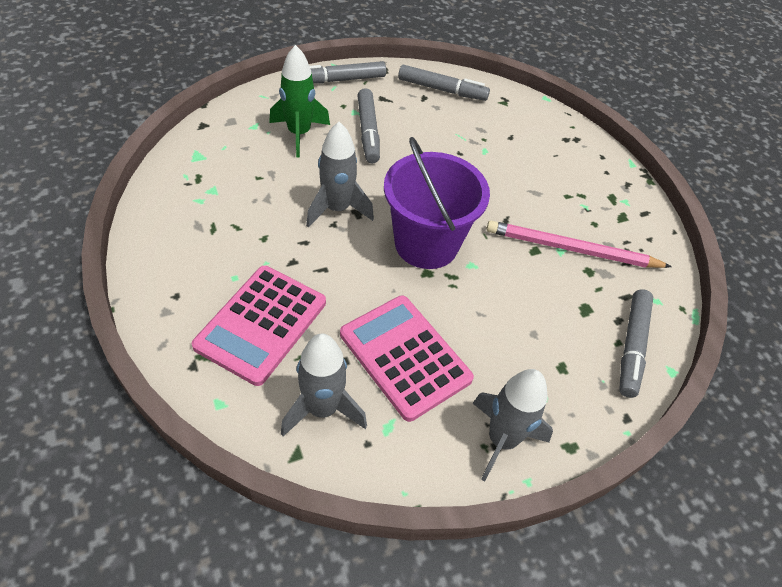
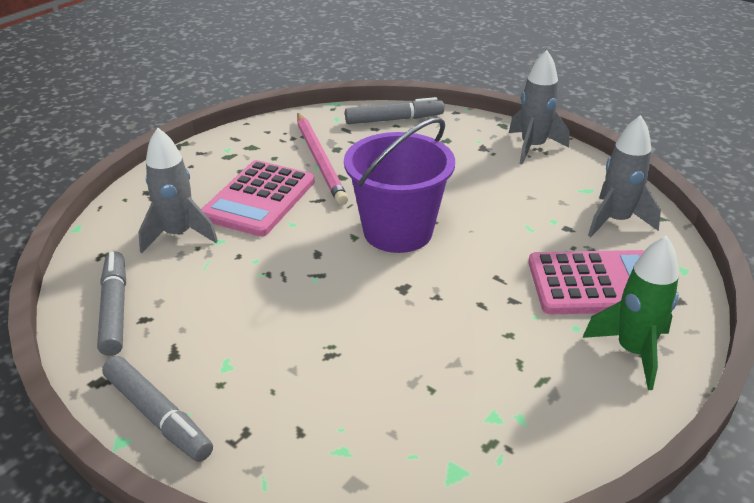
camera: 115 degrees left, 15 degrees down
(299, 134) = (319, 395): green rocket -> green rocket (633, 352)
(337, 209) = (414, 303): grey rocket -> grey rocket (178, 234)
(368, 132) = (260, 336): grey marker -> none
(404, 356) = (525, 202): pink calculator -> pink calculator (259, 199)

